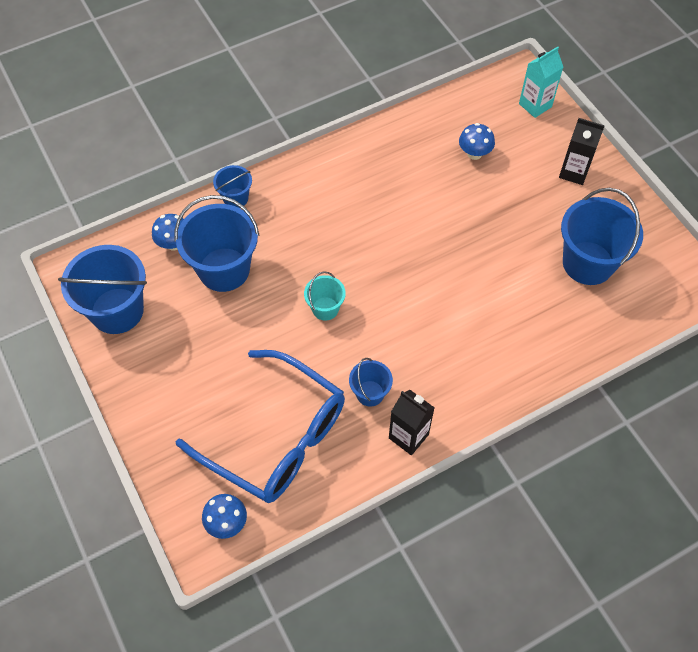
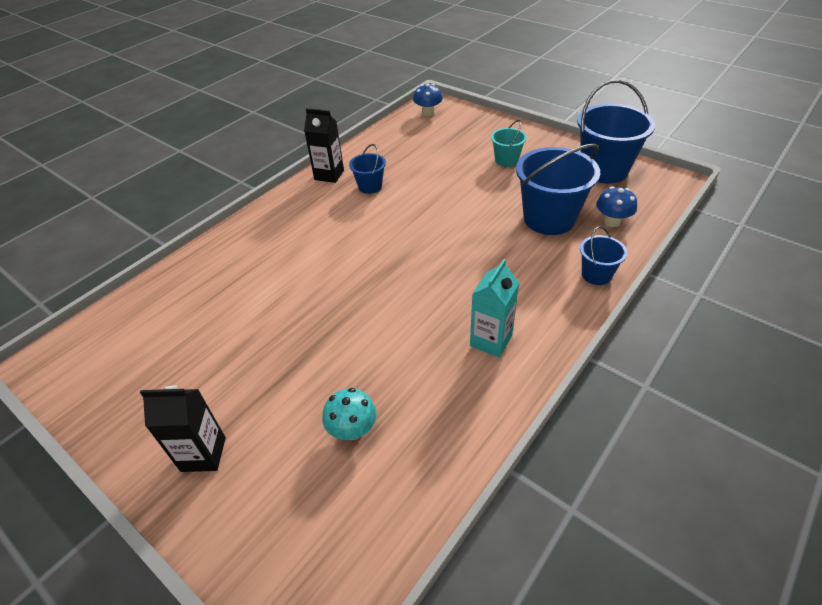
camera: 160 degrees right, 15 degrees down
(278, 438) = (423, 149): blue glasses -> none
(325, 308) = (439, 221): turquoise bucket -> turquoise bucket (506, 160)
(474, 153) = (352, 430): blue mushroom -> turquoise mushroom
(535, 105) = (277, 561): turquoise carton -> turquoise carton (491, 341)
(588, 263) = (183, 342): blue bucket -> none

